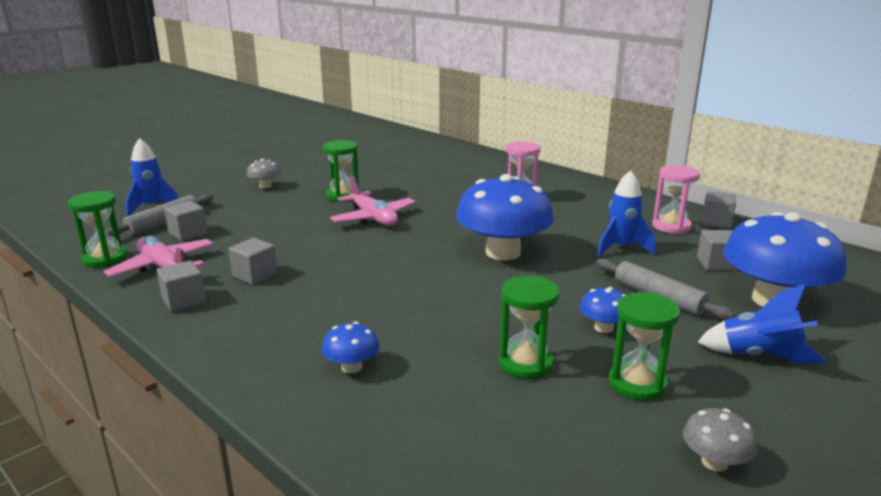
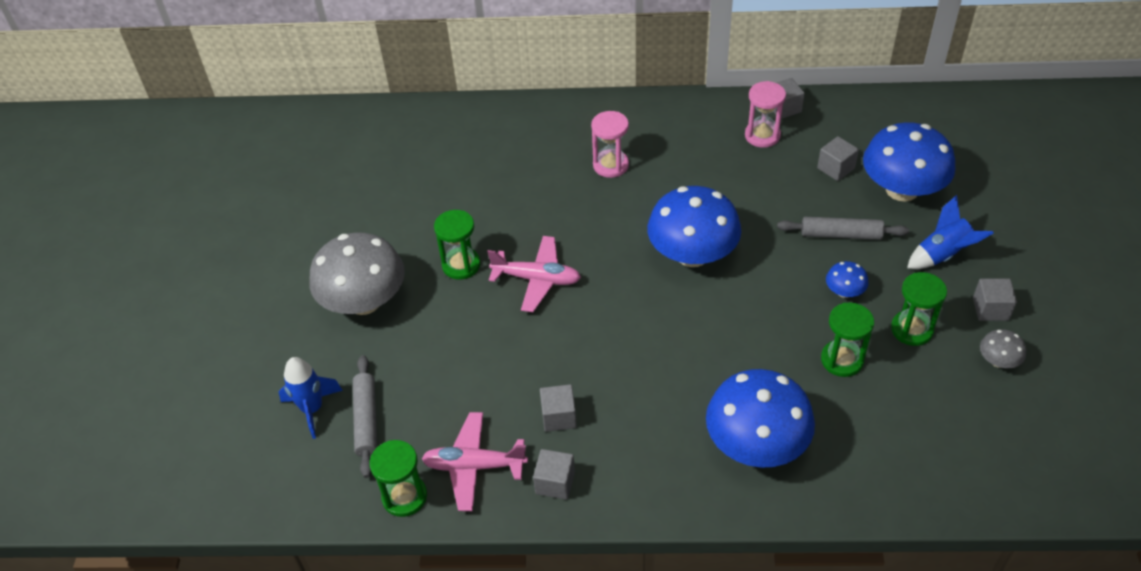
camera: 40 degrees left, 25 degrees up
(188, 233) = (416, 415): grey cube -> grey cube (990, 309)
(265, 186) = (364, 301): grey mushroom -> grey mushroom, size x2.28
(351, 367) = (756, 444): blue mushroom -> blue mushroom, size x2.28
(621, 248) = (761, 190): blue rocket -> none

